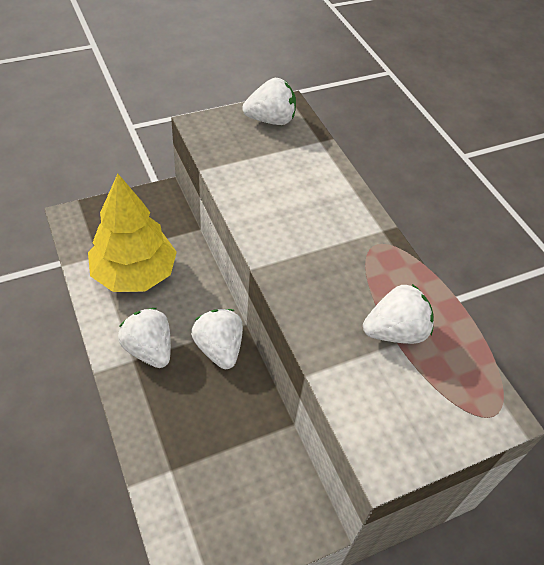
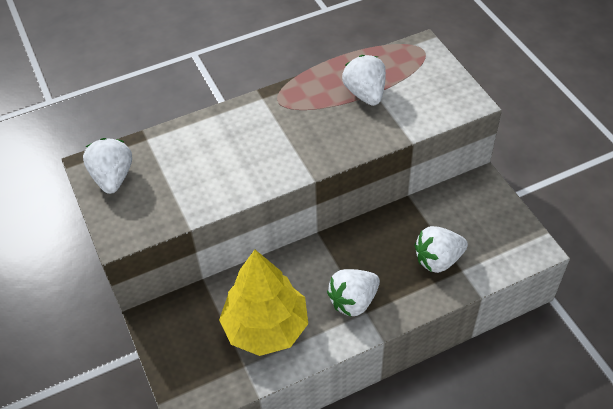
camera: 85 degrees left, 0 degrees up
(219, 348) = (345, 249): white strawberry -> white strawberry (438, 260)

